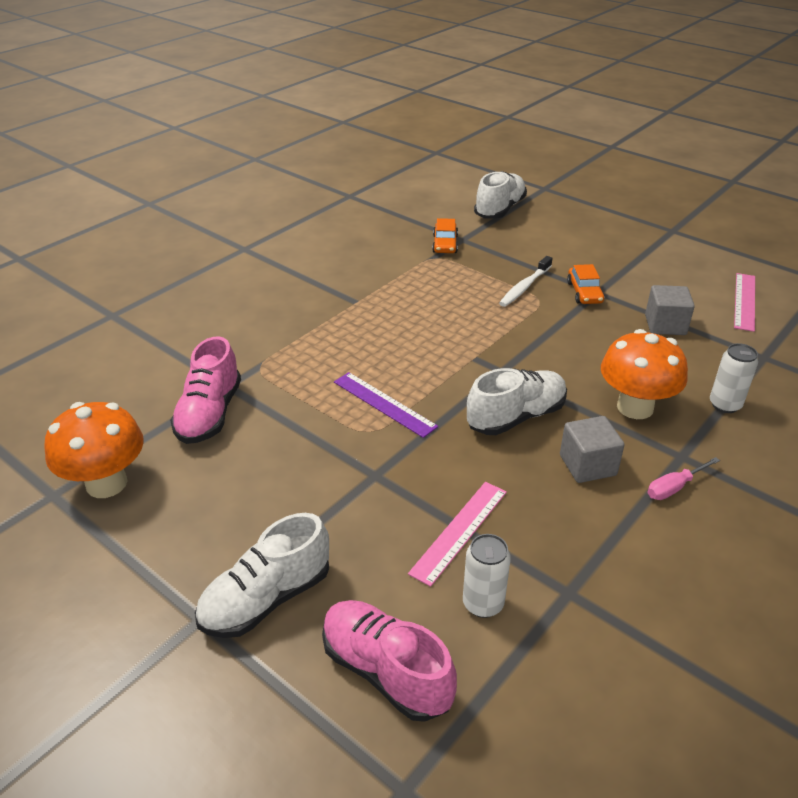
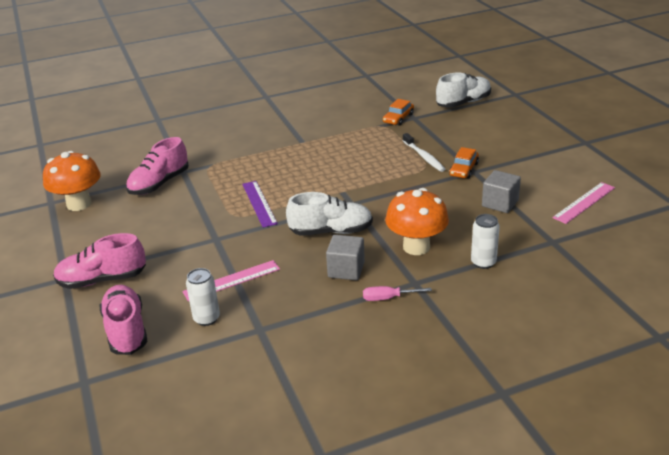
camera: 30 degrees right, 5 degrees down
(266, 599) = (102, 280): white shoe -> pink shoe
(524, 287) = (424, 157): white toothbrush -> white toothbrush turned 90 degrees counterclockwise

